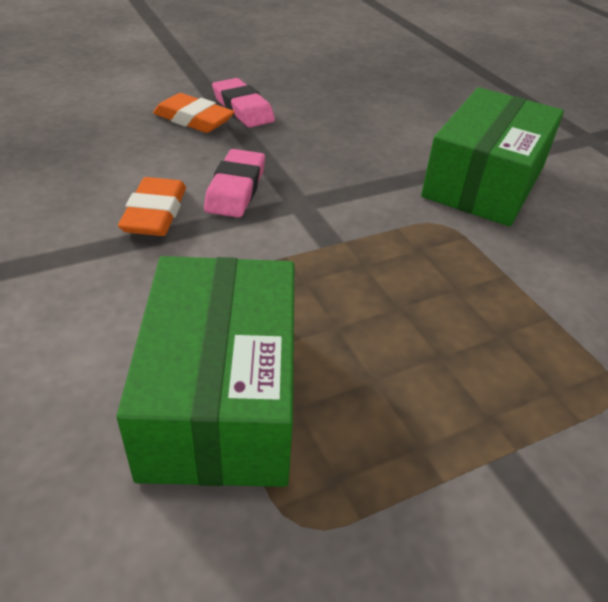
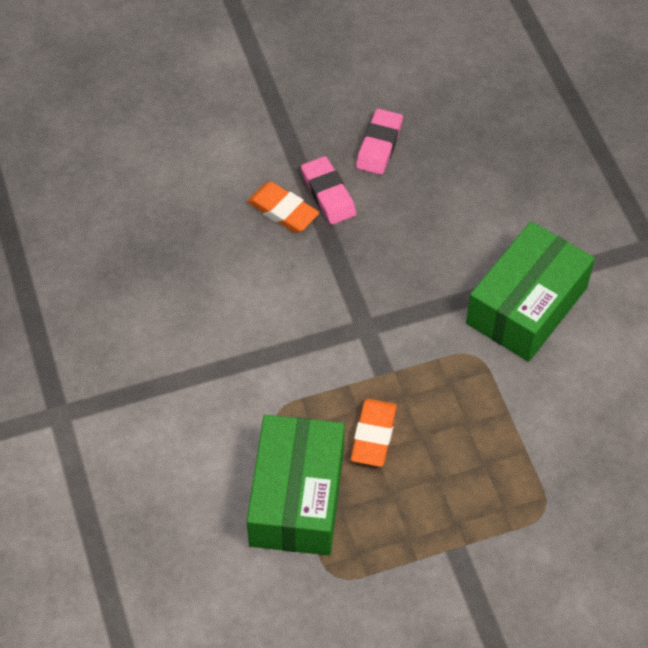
camera: 10 degrees right, 15 degrees up
(155, 213) = (253, 335): orange eraser -> orange eraser (373, 435)
(235, 189) = (315, 309): pink eraser -> pink eraser (379, 145)

